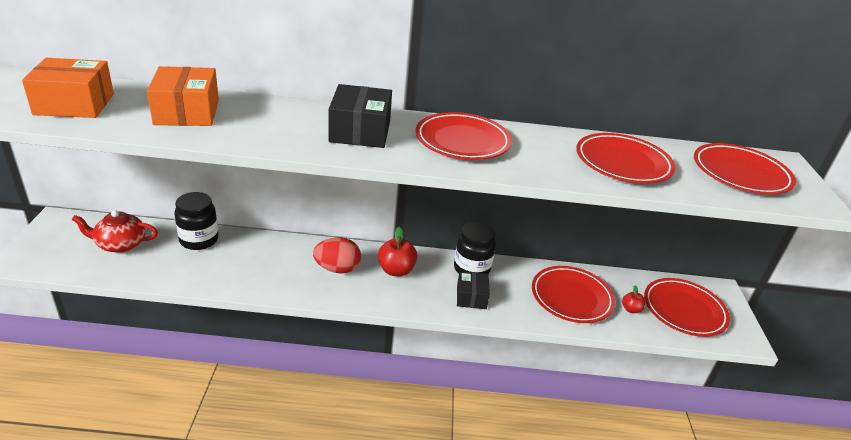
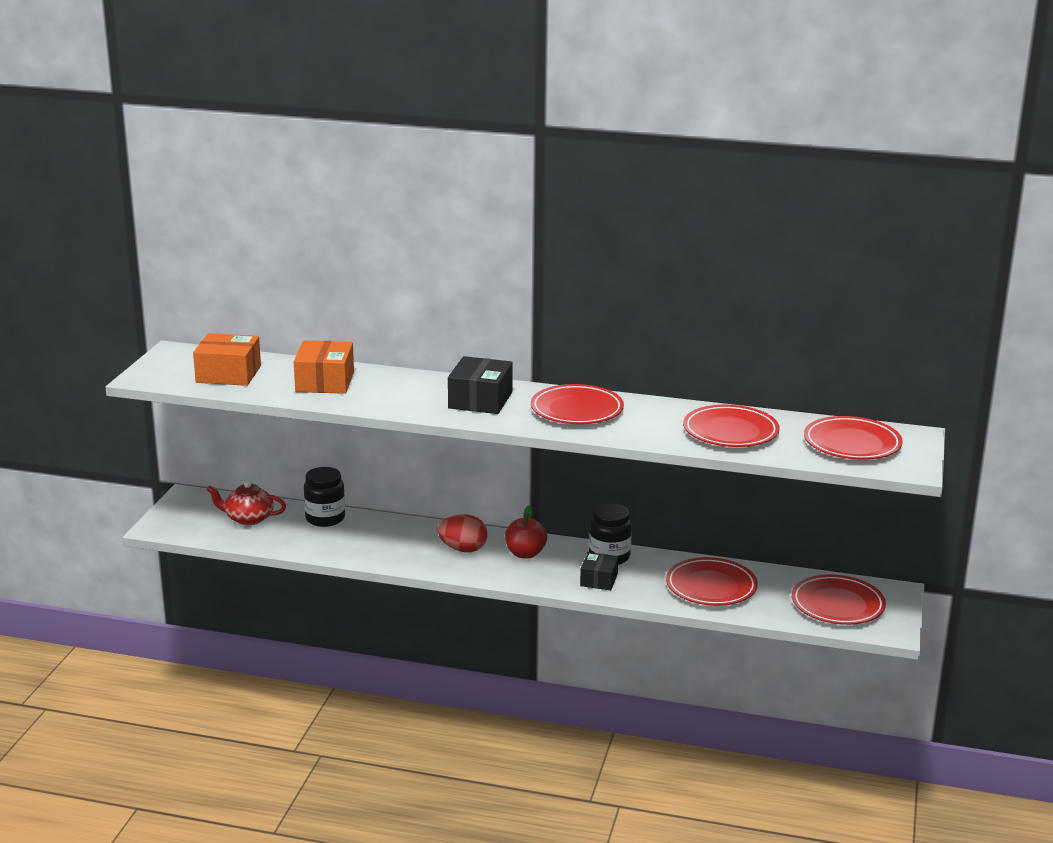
camera: 15 degrees right, 10 degrees down
(631, 309) = (774, 600): red apple -> none

